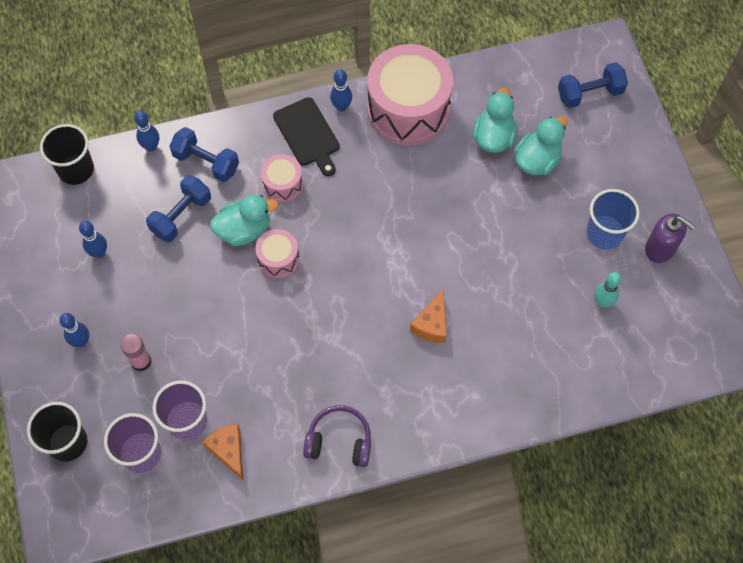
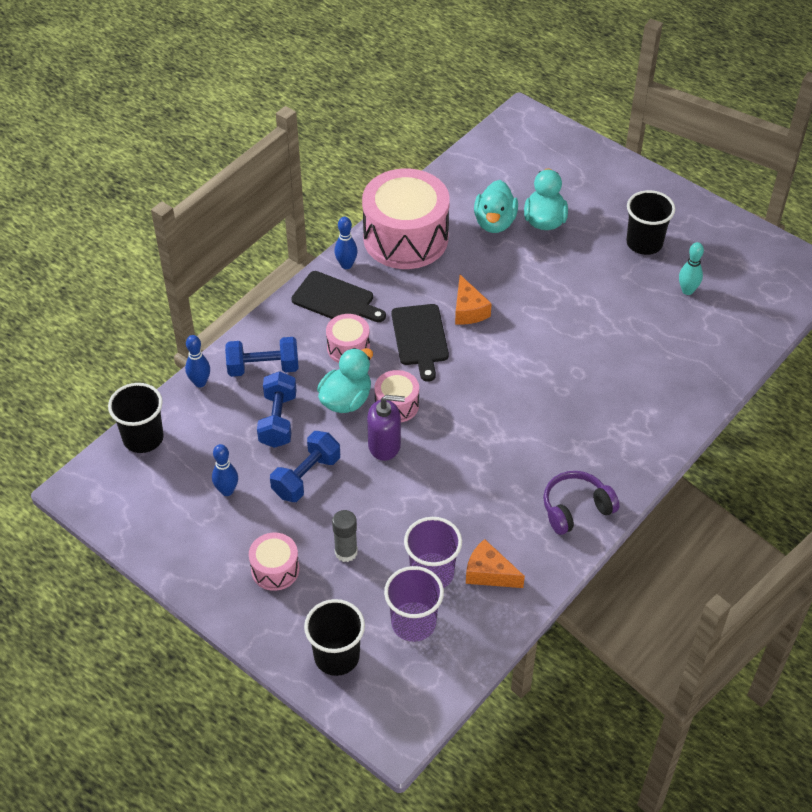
camera: 35 degrees left, 15 degrees down
(81, 341) = (275, 569): blue bowling pin -> pink drum
(141, 361) = (346, 552): pink glue stick -> grey glue stick
(344, 210) = (420, 338): none -> black cutting board
(431, 324) = (570, 380): orange cheese -> orange cheese (468, 310)
(493, 137) = (494, 222): turquoise duck -> turquoise duck turned 150 degrees counterclockwise
(589, 93) = (542, 154): blue dumbbell -> blue dumbbell (306, 477)
(604, 233) = (644, 243): blue cup -> black cup
(660, 248) = (695, 231): purple soap dispenser -> purple soap dispenser (384, 445)

